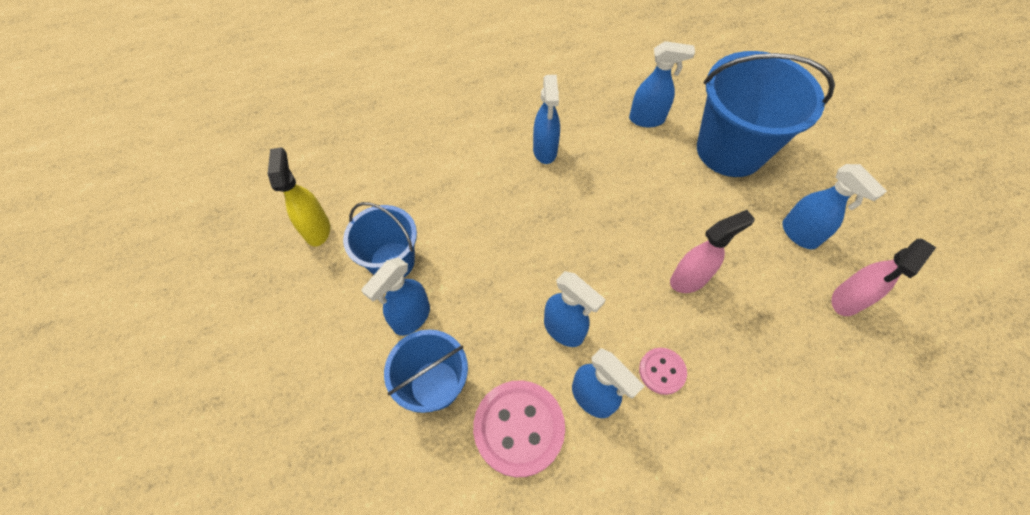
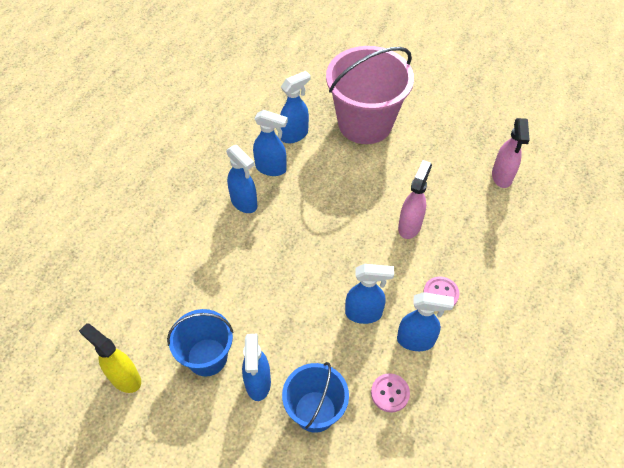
camera: 40 degrees left, 5 degrees down
(519, 428) = (390, 393): pink button -> pink button, size x0.54
(730, 150) = (365, 123): blue bucket -> pink bucket
(799, 234) = (448, 153): blue spray bottle -> blue spray bottle (271, 168)

